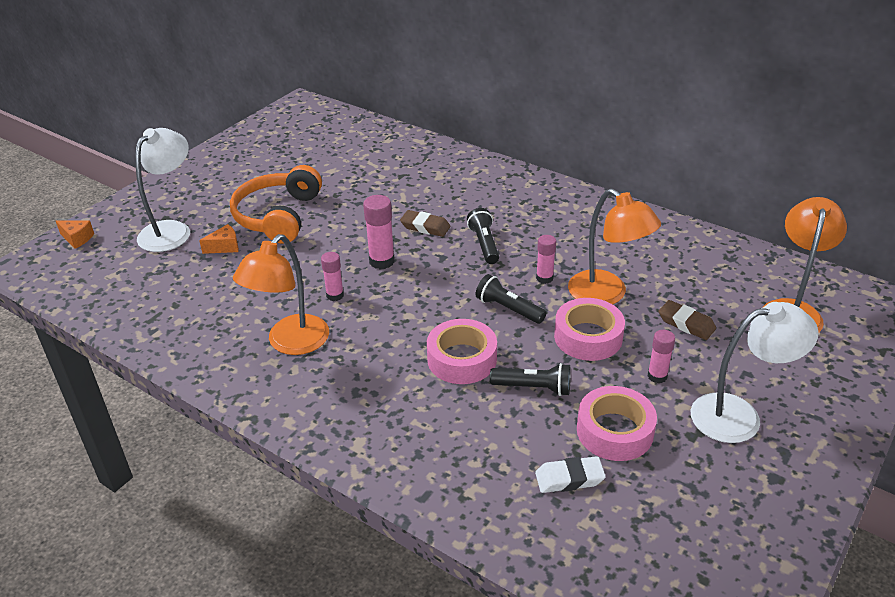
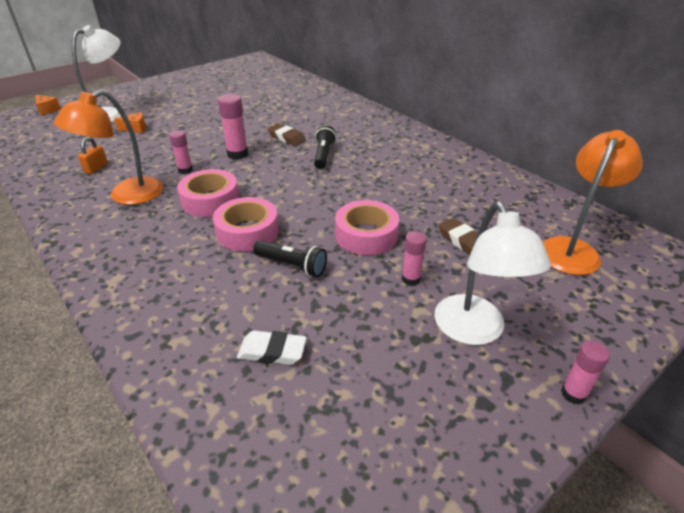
camera: 15 degrees right, 0 degrees up
(222, 313) = (96, 168): none -> orange padlock
(278, 216) = (187, 116): orange headphones -> none
(508, 309) = (312, 202): black flashlight -> none
(544, 278) = (356, 186): pink glue stick -> pink glue stick (573, 394)
(607, 295) = (402, 206): orange lamp -> none
(614, 431) = (342, 318): pink tape -> pink tape (210, 200)
(739, 415) = (474, 331): white lamp -> white lamp turned 75 degrees clockwise

